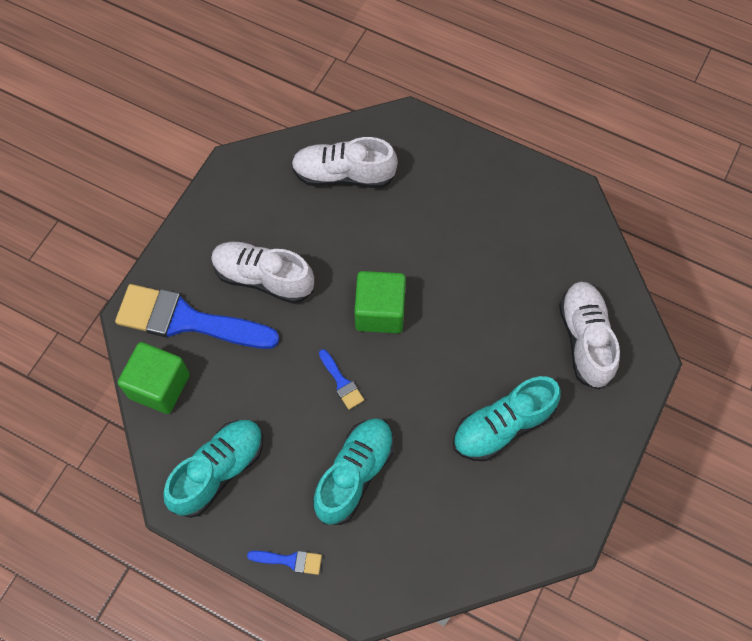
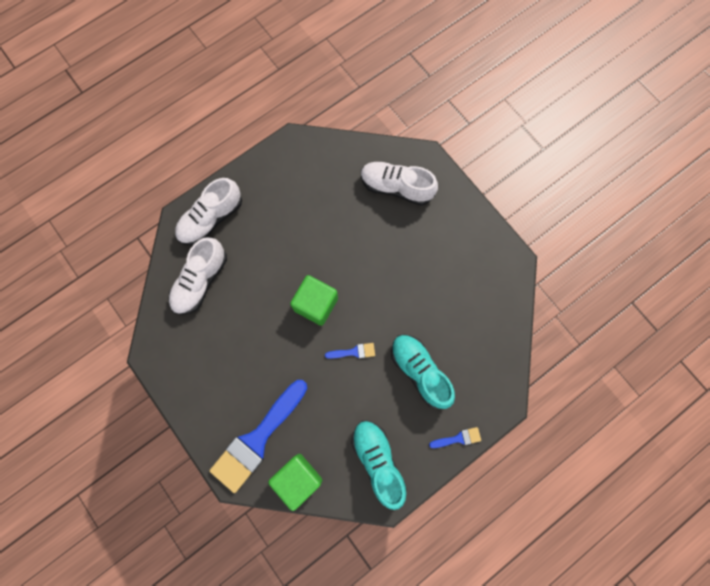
camera: 65 degrees left, 10 degrees up
(263, 278) = (252, 371): white shoe -> white shoe (211, 219)
(290, 560) = (458, 438): blue brush -> blue brush turned 45 degrees clockwise
(502, 426) = (429, 265): turquoise shoe -> none

